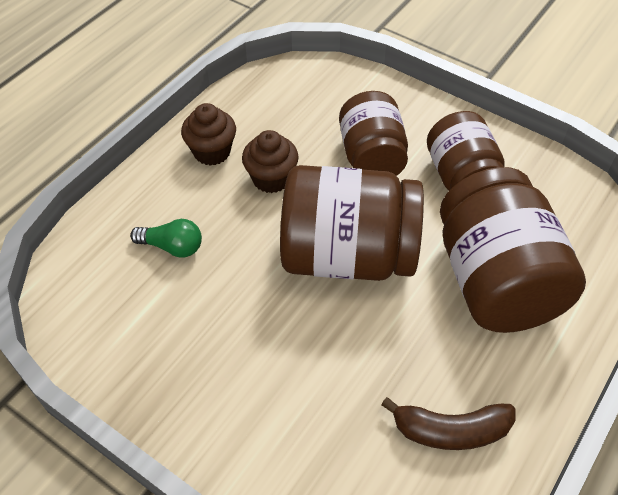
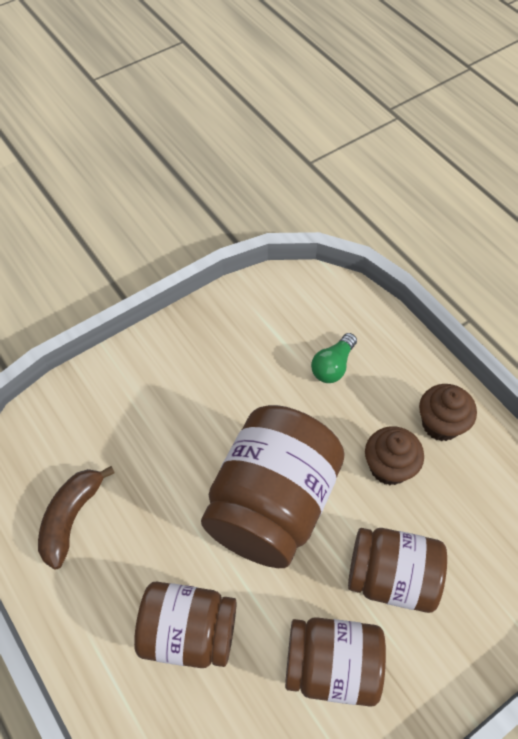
camera: 110 degrees right, 5 degrees up
(495, 281) = (189, 632): brown jar -> brown jar, size x0.64

